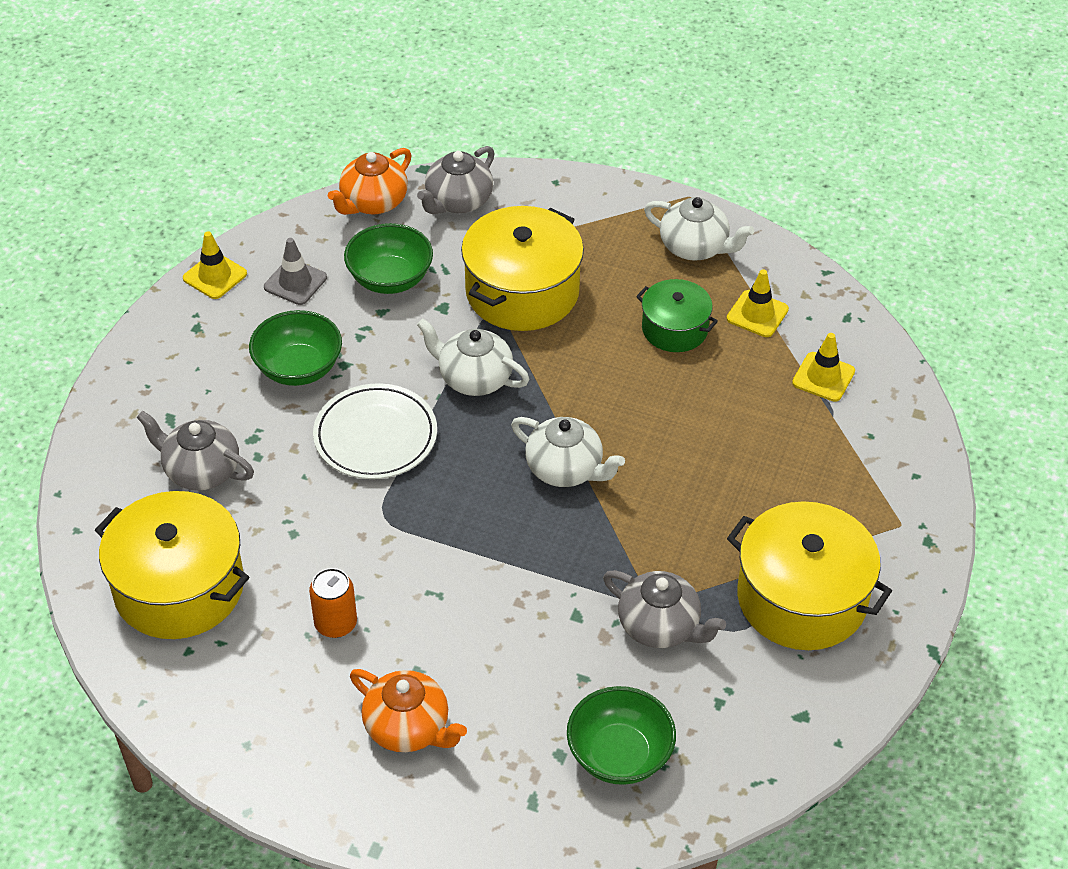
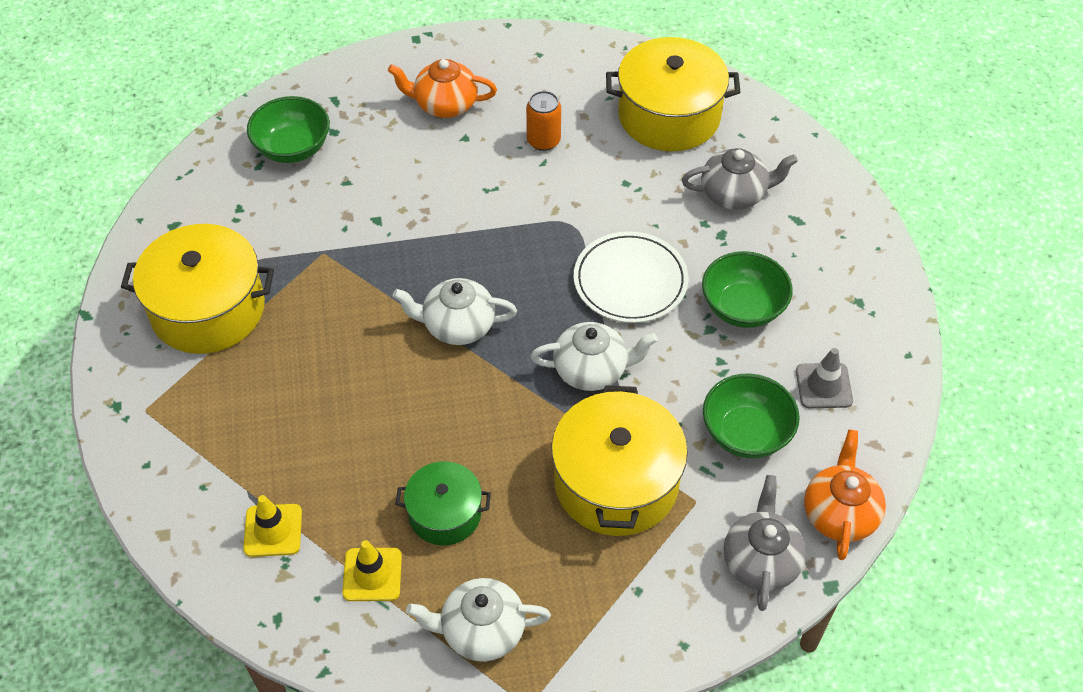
camera: 150 degrees right, 5 degrees up
(215, 276) = (896, 357): yellow traffic cone -> none
(660, 626) = (309, 240): grey teapot -> none

